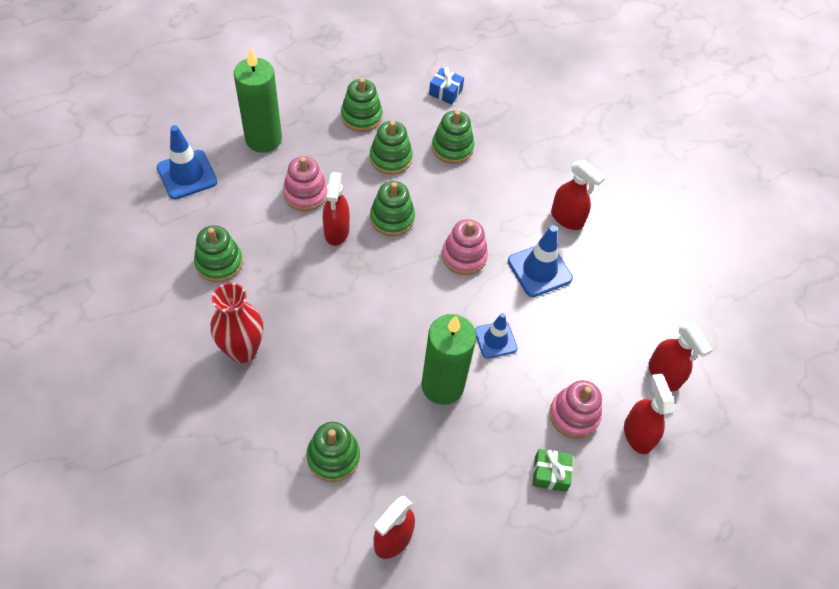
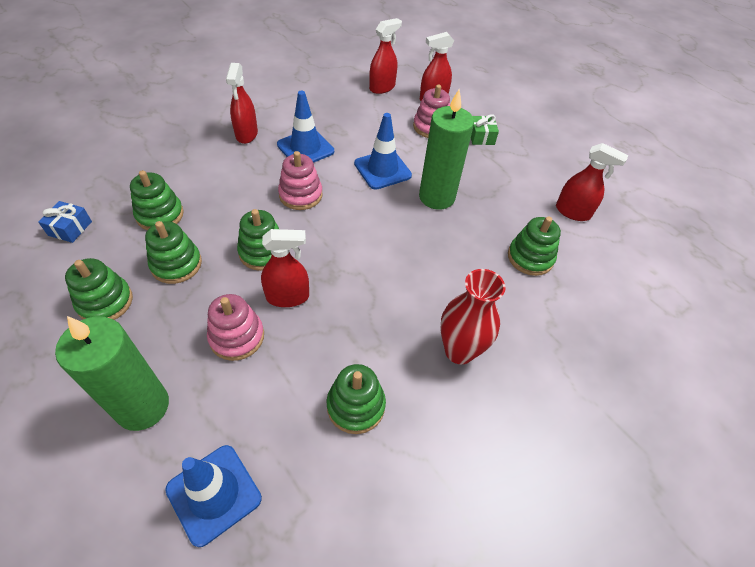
camera: 100 degrees left, 5 degrees down
(495, 340) = (382, 169): blue traffic cone -> blue traffic cone, size x1.50
(567, 218) = (246, 134): red spray bottle -> red spray bottle turned 150 degrees clockwise

